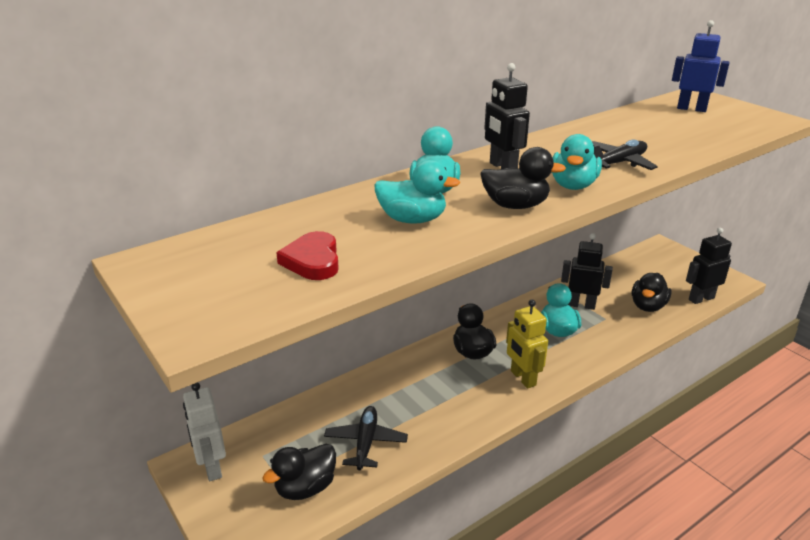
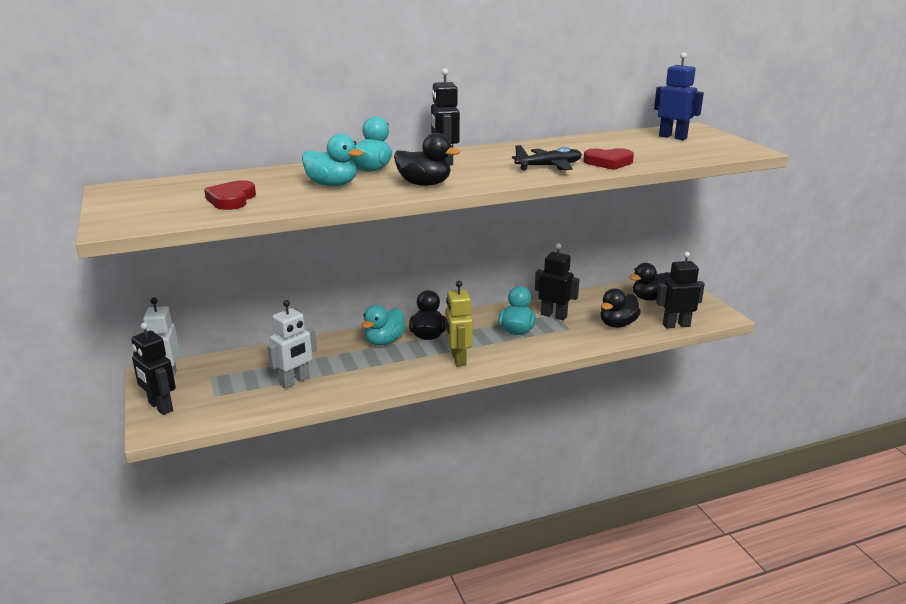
camera: 15 degrees right, 5 degrees down
(226, 514) = (160, 407): none -> black robot
(305, 488) = (229, 401): black duck -> black duck (650, 298)
(366, 443) = (295, 381): black plane -> white robot
(573, 185) = (489, 177): turquoise duck -> turquoise duck (384, 341)
(669, 150) = (608, 162): none -> red heart

